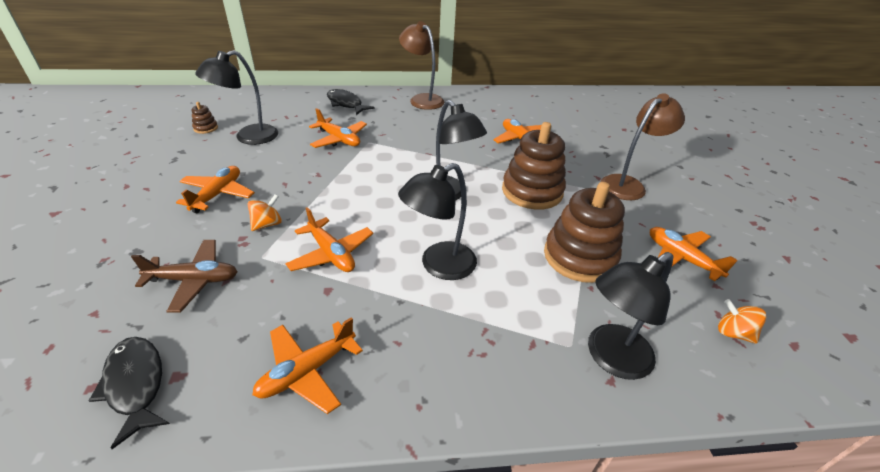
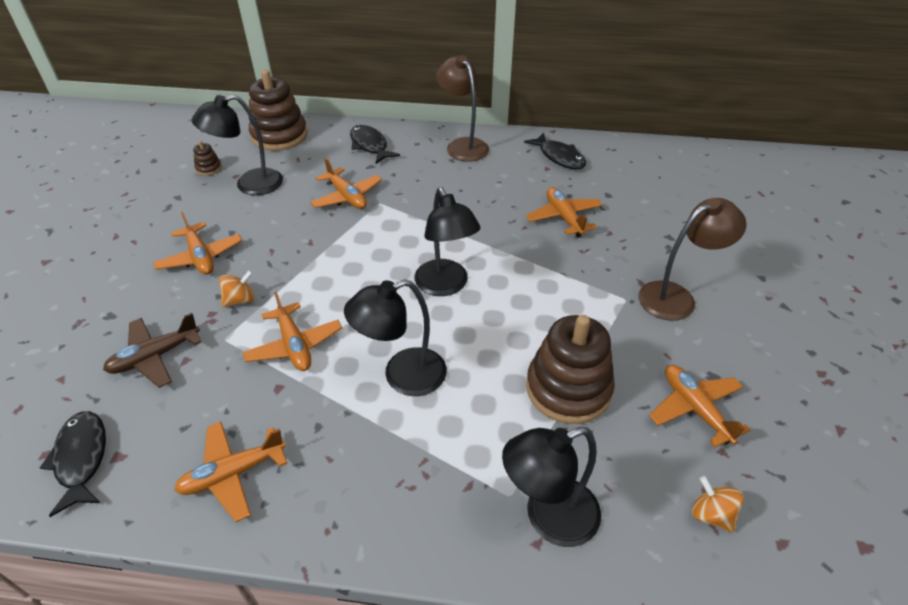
camera: 15 degrees right, 5 degrees up
(194, 280) = (155, 357): brown plane -> brown plane turned 135 degrees clockwise
(218, 194) = (200, 257): orange plane -> orange plane turned 120 degrees clockwise
(499, 102) = (559, 157): none -> black fish
(532, 191) = (547, 293): brown stacking toy -> brown stacking toy (279, 136)

